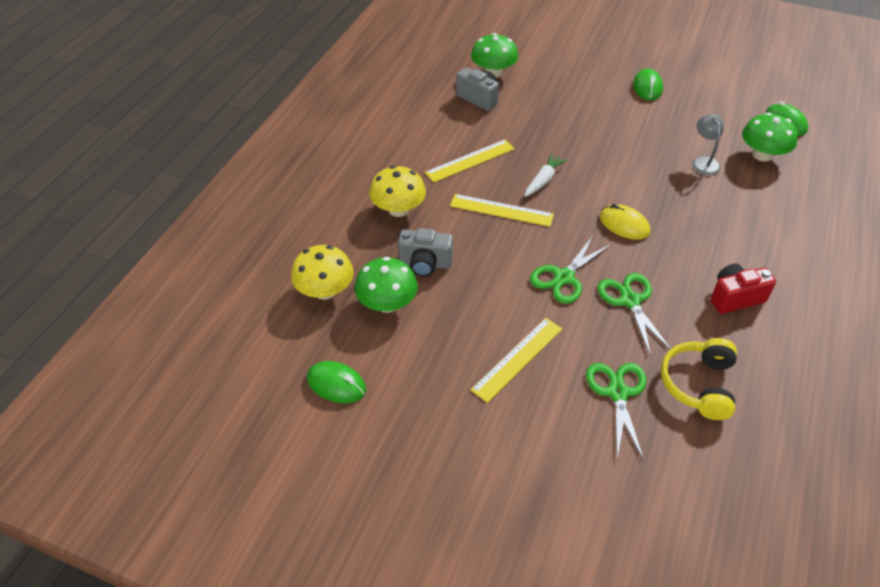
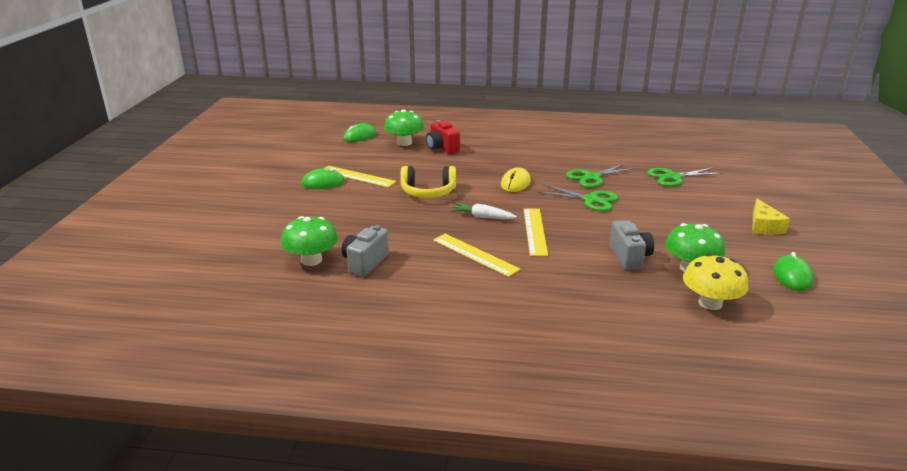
camera: 105 degrees left, 20 degrees down
(398, 209) = (572, 283): yellow mushroom -> none
(449, 423) = (764, 226): none -> yellow cheese
(517, 359) = (683, 209): yellow ruler -> yellow ruler (357, 176)
(698, 384) = (641, 157): yellow headphones -> yellow headphones (428, 192)
(703, 162) = (422, 160): grey lamp -> none
(735, 298) = (559, 149): red camera -> red camera (442, 148)

